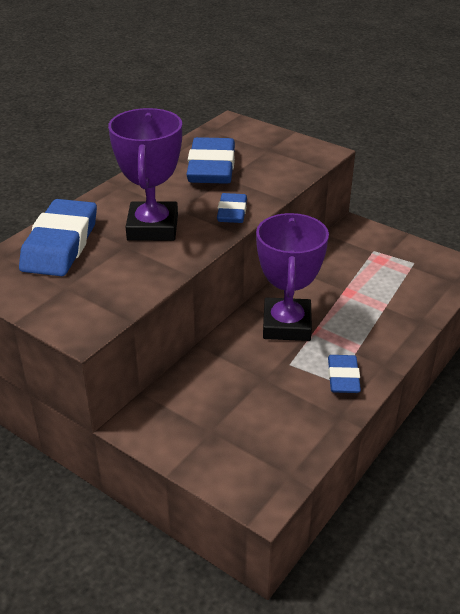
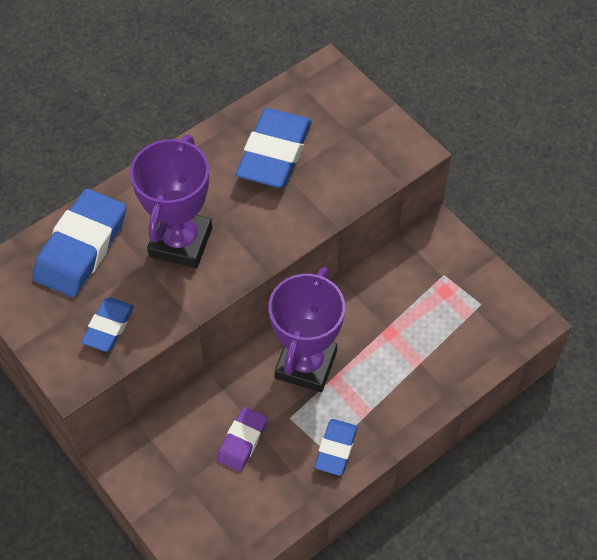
camera: 15 degrees right, 20 degrees up
(232, 212) = (271, 236): blue eraser -> blue eraser (108, 327)
(253, 389) = (242, 441): none -> purple eraser

